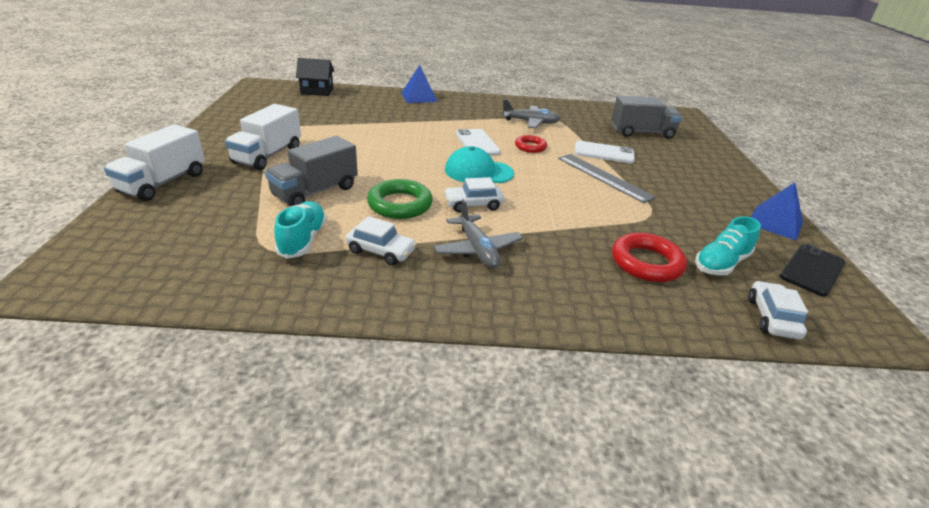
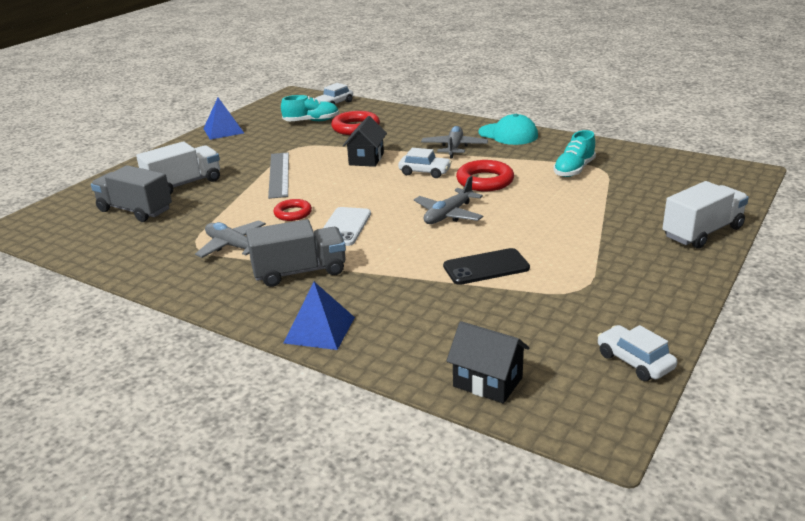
camera: 145 degrees left, 5 degrees down
(268, 155) = (594, 249): white truck -> white truck (184, 184)
(315, 191) = (553, 202): grey truck -> grey truck (299, 272)
(381, 251) = (521, 156): white car -> white car (634, 361)
(400, 204) = (485, 181): green ring -> red ring
(406, 164) = (448, 214): none -> grey plane
(478, 171) = (385, 196): turquoise cap -> turquoise cap (508, 134)
(554, 210) = (366, 159): none -> black house
(604, 153) = (230, 195): white phone -> none
(812, 270) = (265, 112): black phone -> black phone (486, 267)

